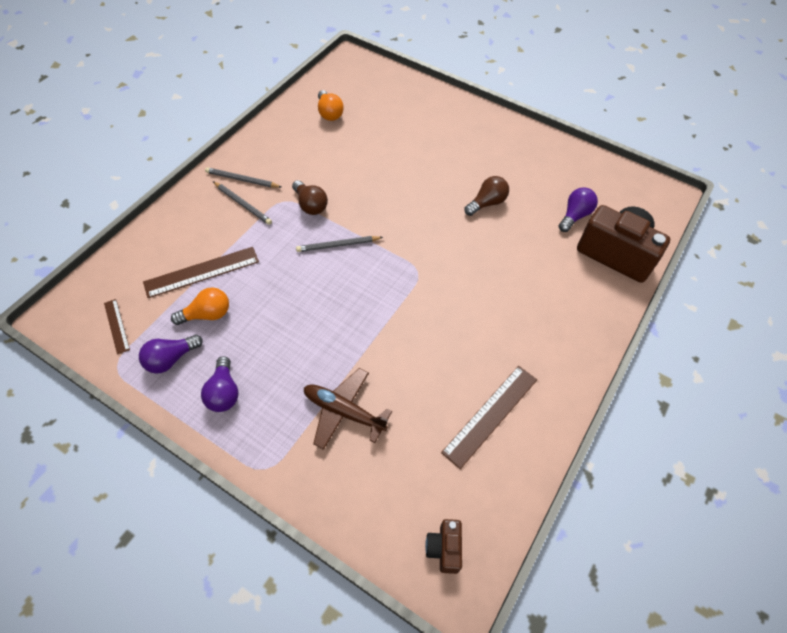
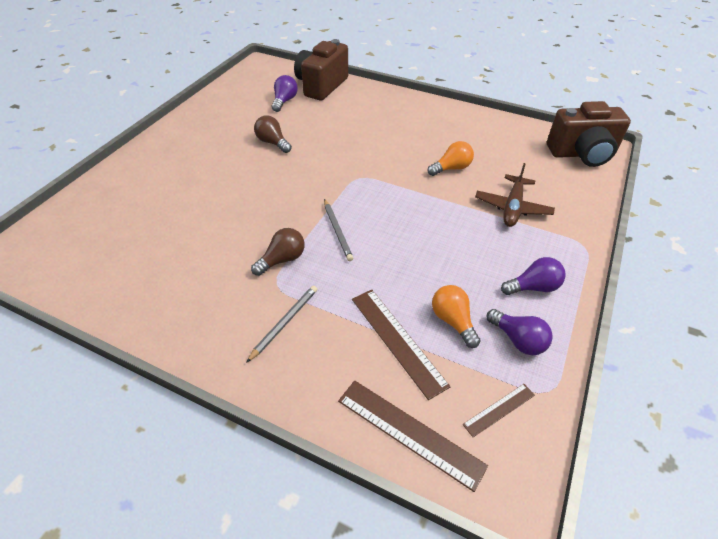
camera: 95 degrees left, 10 degrees down
(242, 180) = (240, 332): grey pencil -> none
(329, 113) = (119, 264): orange light bulb -> orange light bulb (451, 168)
(444, 548) = (582, 154): brown camera -> brown camera, size x2.15
(490, 415) = (479, 138): brown ruler -> brown ruler (409, 432)
(574, 216) = (284, 101): purple light bulb -> purple light bulb turned 75 degrees clockwise

